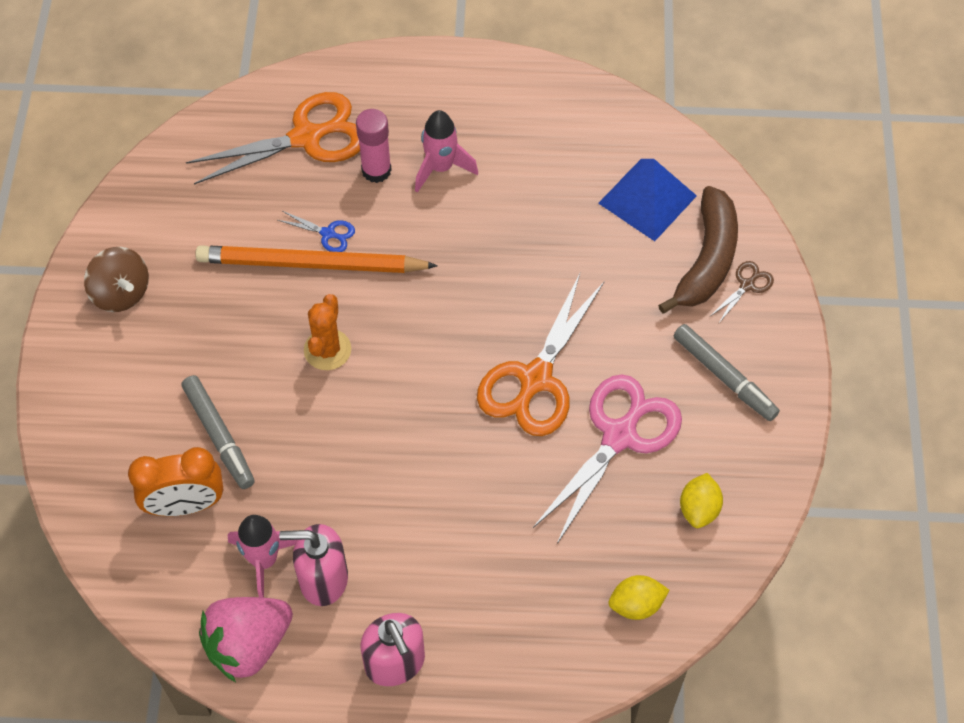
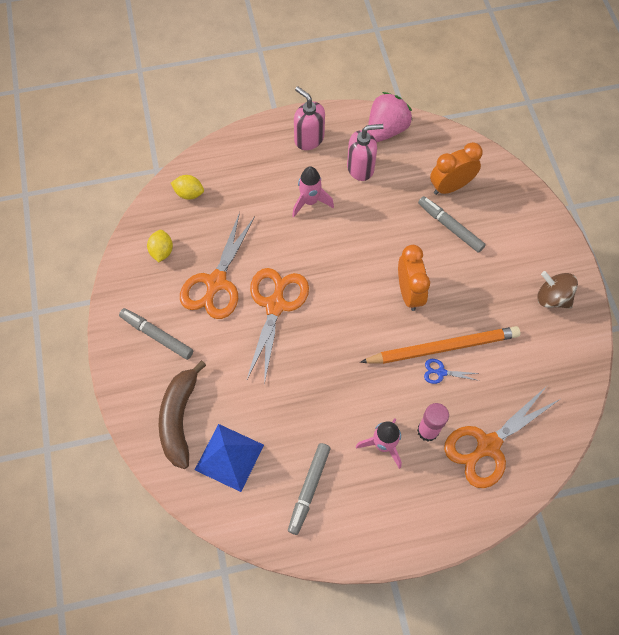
camera: 165 degrees right, 5 degrees up
(264, 560) = (395, 169): pink rocket -> pink rocket (310, 202)
(327, 350) = (409, 293): orange cactus -> orange clock
(552, 142) = (309, 489): none -> grey marker
(619, 435) = (216, 283): pink scissors -> orange scissors
(636, 605) = (189, 193): yellow lemon -> yellow lemon turned 45 degrees clockwise
(747, 285) = (149, 405): brown scissors -> none

